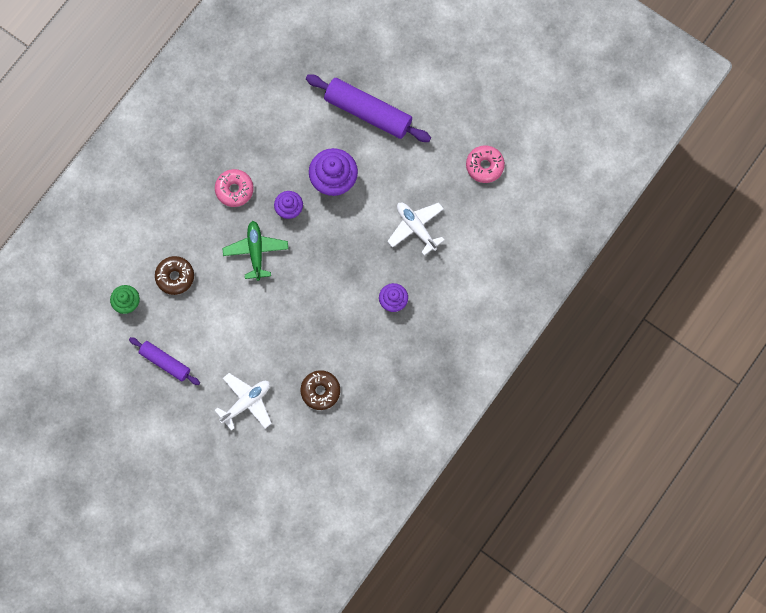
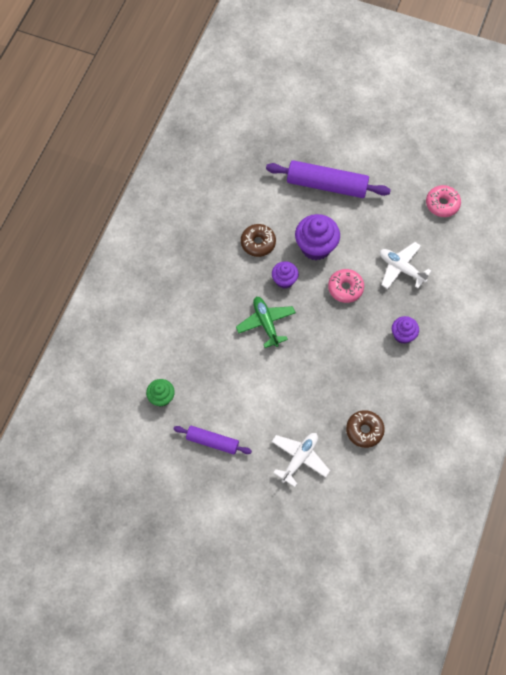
camera: 15 degrees left, 10 degrees down
(175, 277) = (199, 363): brown donut -> brown donut (258, 243)
(234, 190) = (230, 276): pink donut -> pink donut (345, 288)

